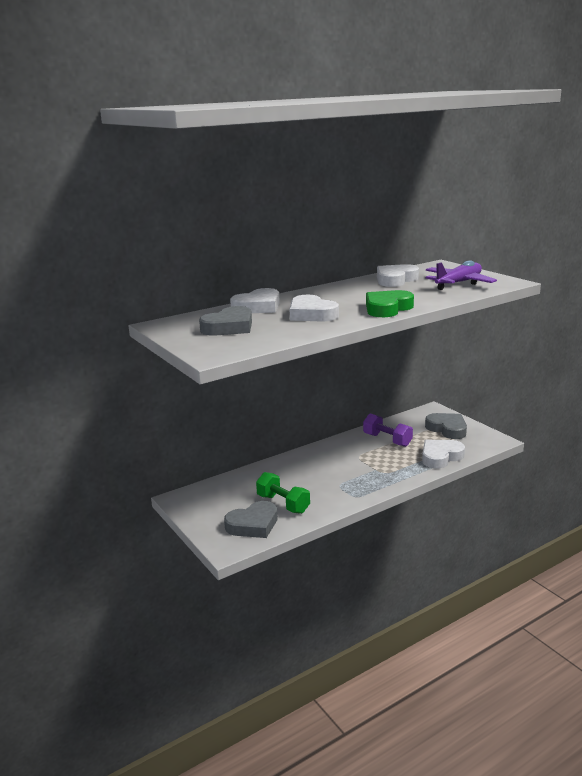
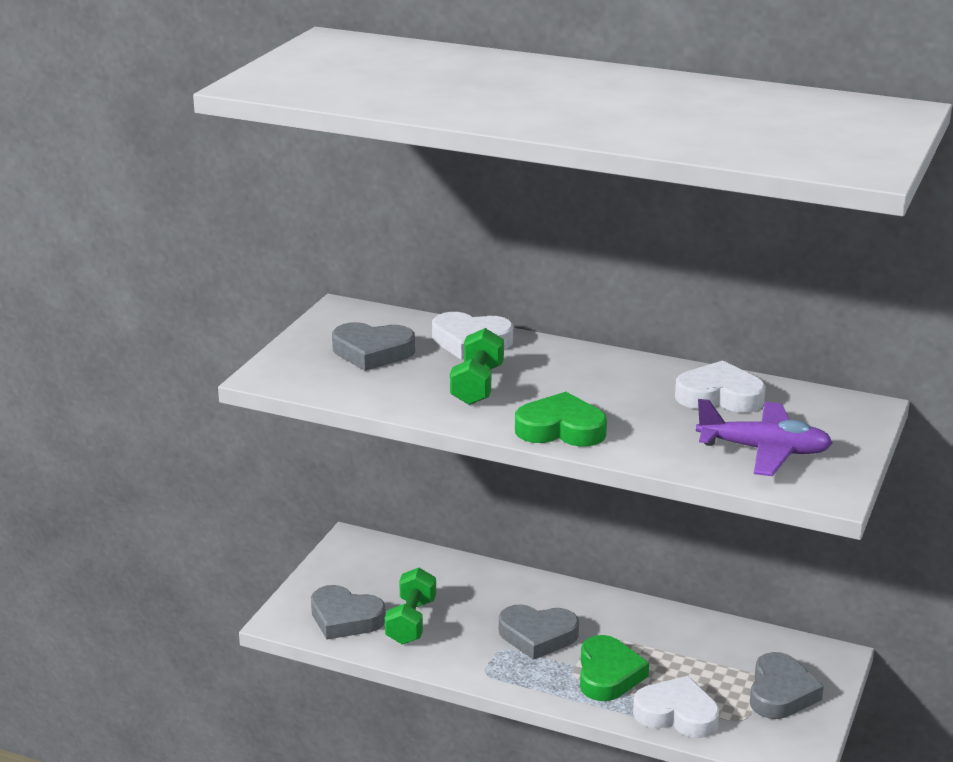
camera: 55 degrees right, 5 degrees up
(311, 314) = (477, 385): white heart -> green dumbbell
(339, 471) = (537, 636): none -> grey heart
(387, 440) = (675, 646): purple dumbbell -> none
(392, 463) = (608, 674): none -> green heart

